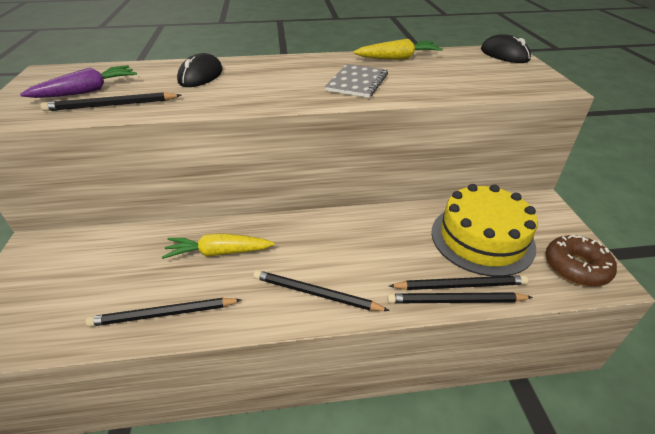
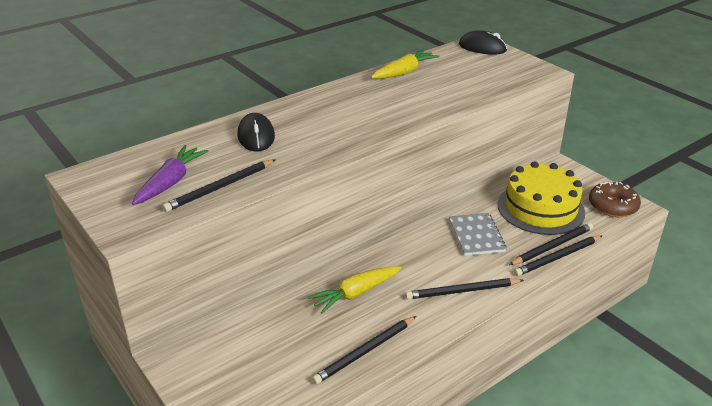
camera: 30 degrees left, 5 degrees down
(357, 82) = (400, 106): grey notebook -> grey notebook (476, 236)

